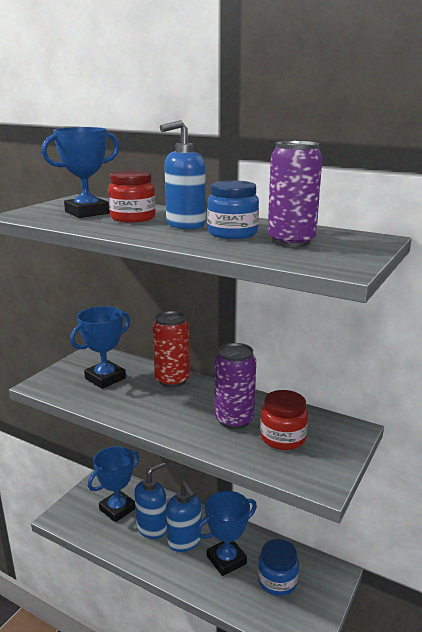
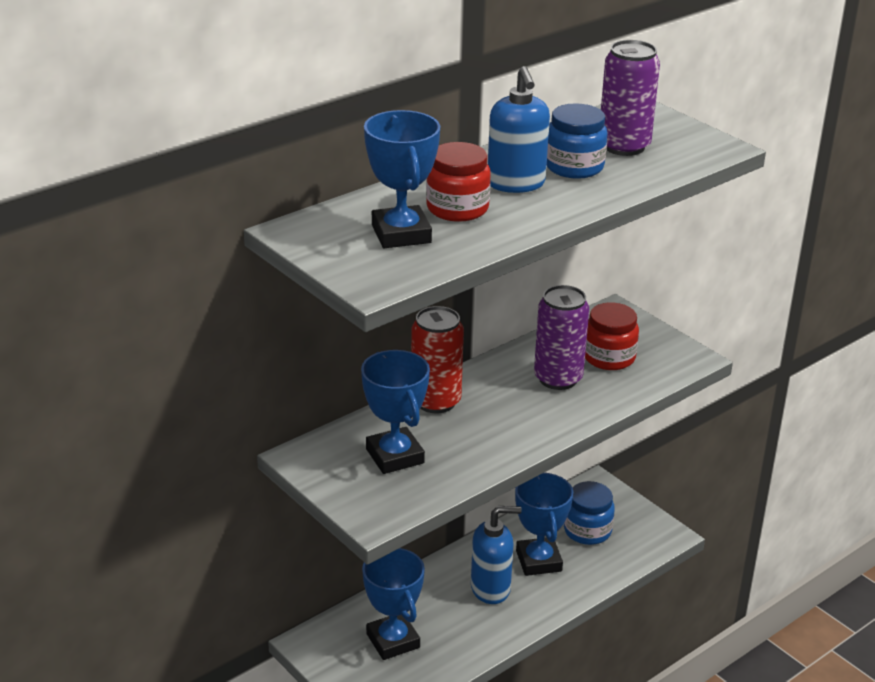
camera: 70 degrees left, 10 degrees up
(152, 528) = (450, 613): blue soap dispenser -> none

